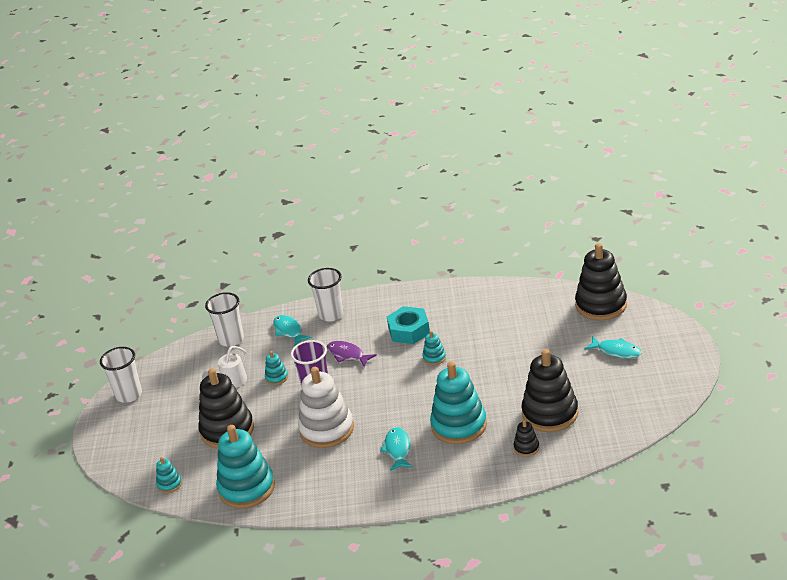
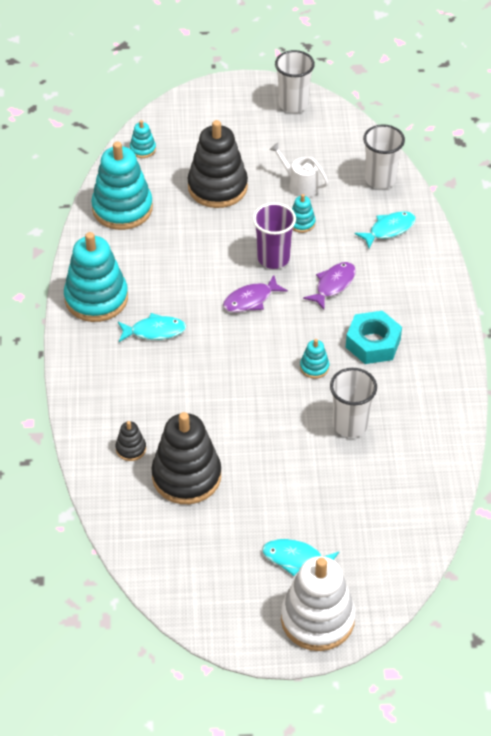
camera: 85 degrees right, 15 degrees up
(327, 429) = (201, 269): white stacking toy -> white stacking toy (317, 619)
(331, 314) = (417, 268): white cup -> white cup (350, 424)
(363, 398) = (250, 300): none -> purple fish
(459, 425) = (183, 387): turquoise stacking toy -> turquoise stacking toy (96, 298)
(601, 305) = (401, 552): black stacking toy -> none
(616, 351) = (296, 558): turquoise fish -> turquoise fish turned 75 degrees clockwise

